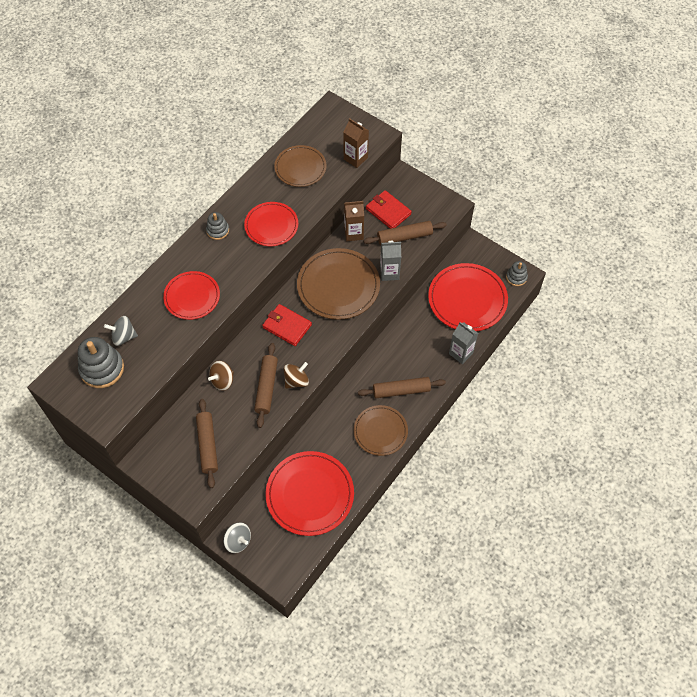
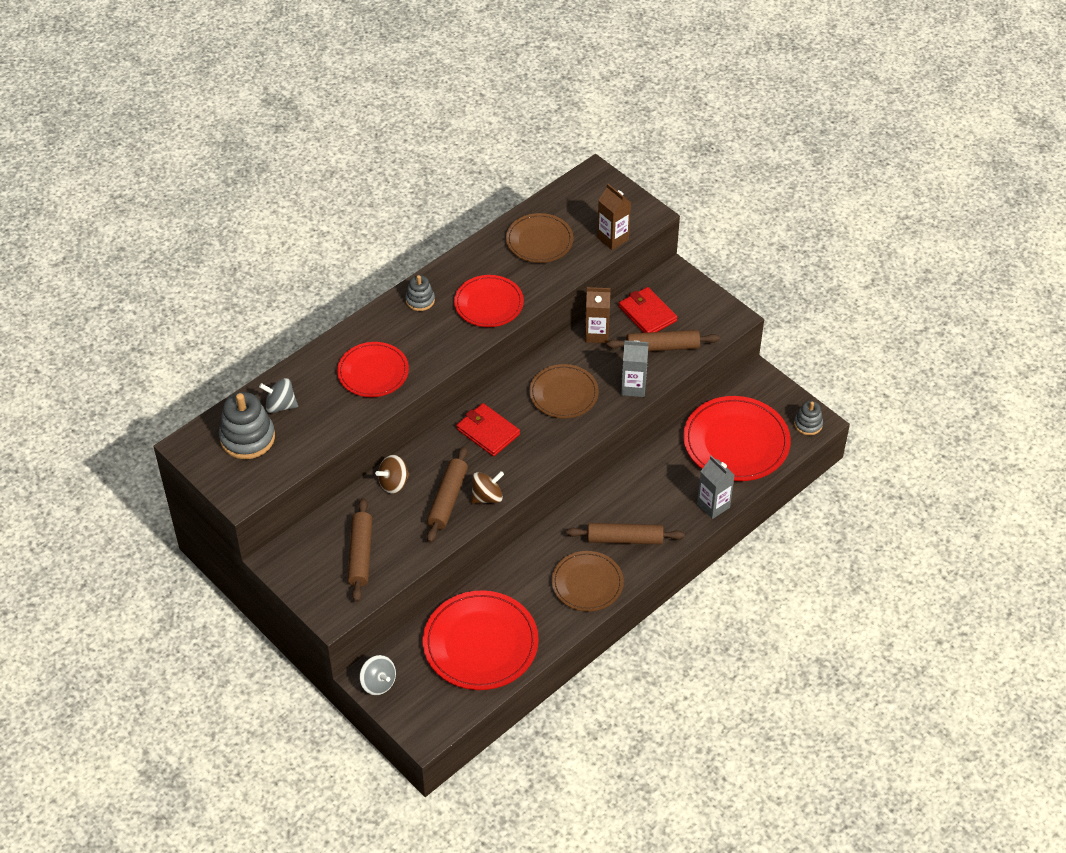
camera: 10 degrees right, 10 degrees down
(338, 286) = (563, 394): brown plate -> brown plate, size x0.64

